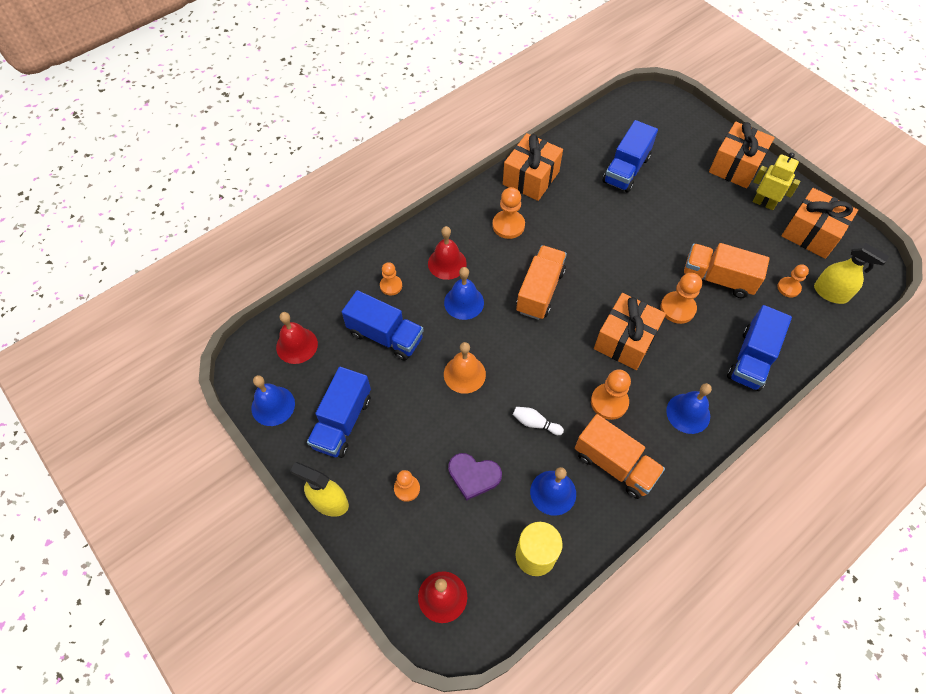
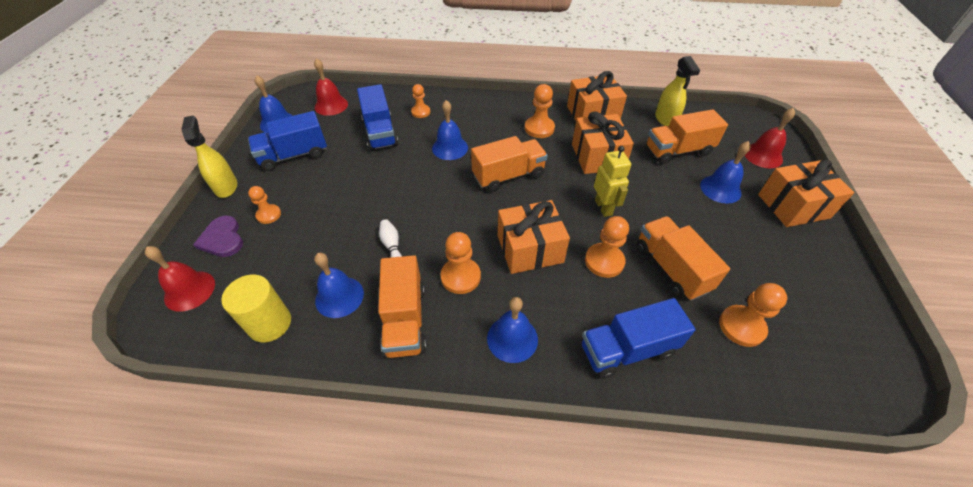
camera: 45 degrees right, 10 degrees down
(447, 263) = (470, 122): red bell -> red bell (763, 156)
(464, 374) = (392, 184): orange bell -> none
(473, 475) = (311, 241): purple heart -> purple heart (222, 239)
(626, 170) = (678, 151): blue truck -> orange truck
(684, 185) = (720, 189): none -> blue bell
(764, 203) = (793, 248): yellow robot -> yellow robot (603, 207)
(788, 288) = (741, 326): orange pawn -> orange pawn, size x1.52
(811, 233) = (824, 304): orange gift -> orange gift (597, 156)
(830, 293) = (790, 366): yellow spray bottle -> yellow spray bottle (665, 119)

